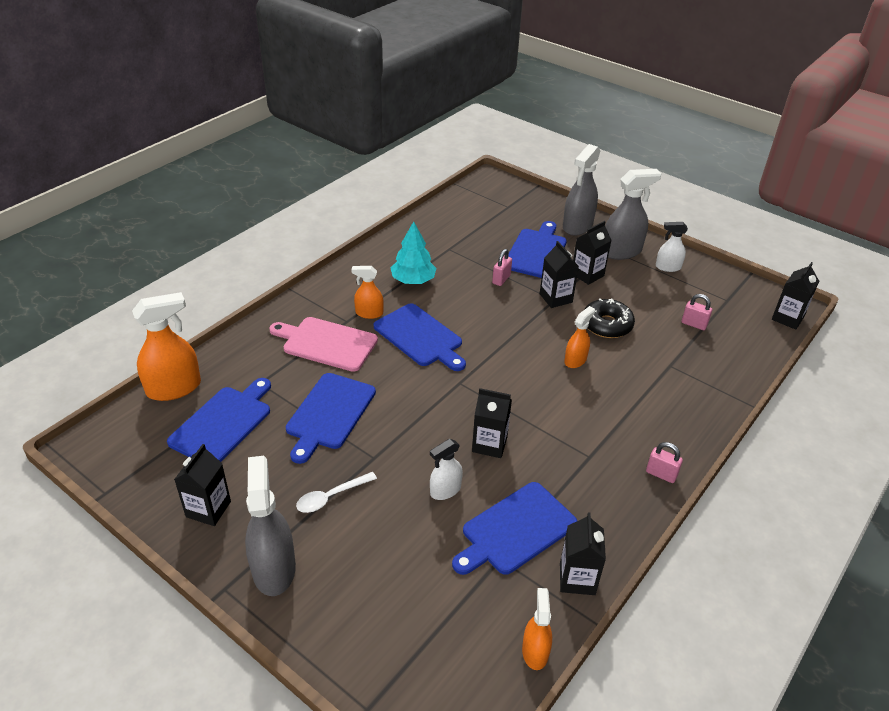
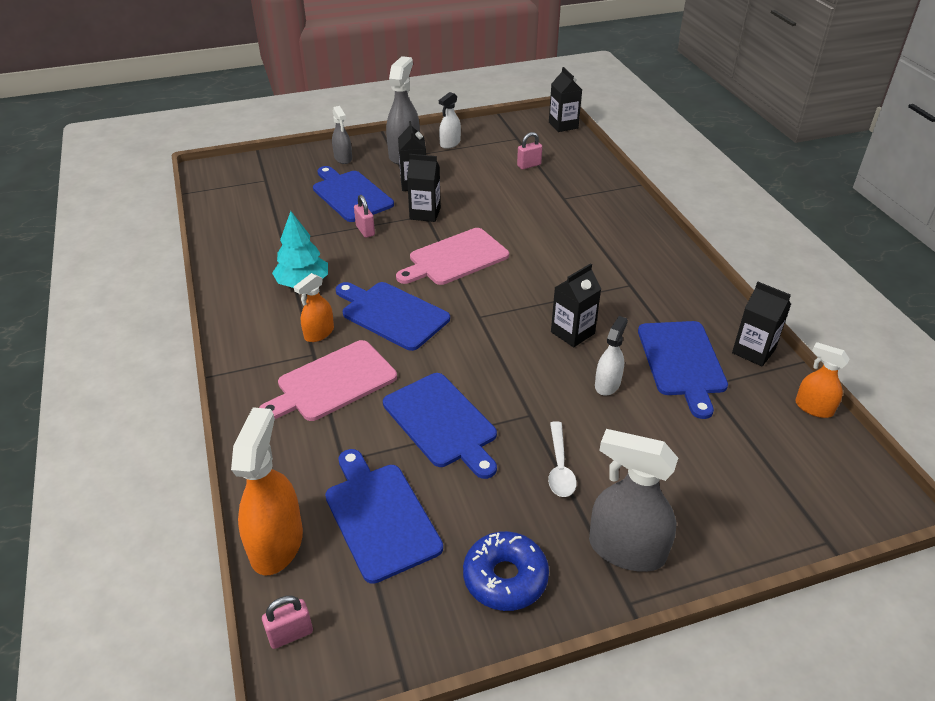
camera: 55 degrees left, 0 degrees up
(208, 509) = (505, 578): black carton -> blue donut
(420, 337) = (392, 314): blue cutting board -> blue cutting board turned 135 degrees counterclockwise
(445, 490) = (607, 384): white spray bottle -> white spray bottle turned 150 degrees counterclockwise
(517, 339) = (455, 258): none -> pink cutting board
(575, 360) = (513, 240): orange spray bottle -> none
(577, 226) = (343, 158): grey spray bottle -> grey spray bottle, size x0.57
(606, 325) = (487, 204): black donut -> none
(661, 474) = (675, 259): pink padlock -> pink padlock (290, 634)

